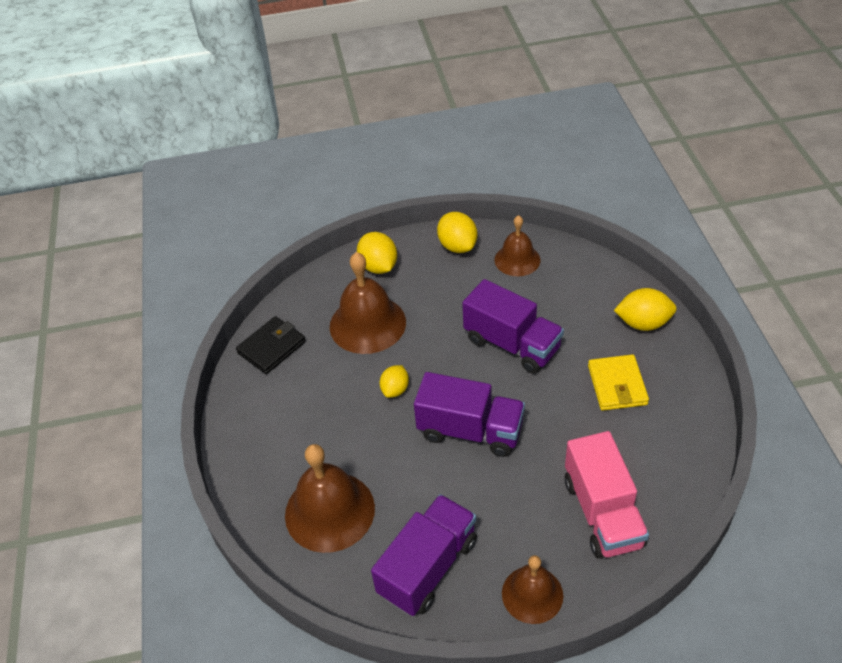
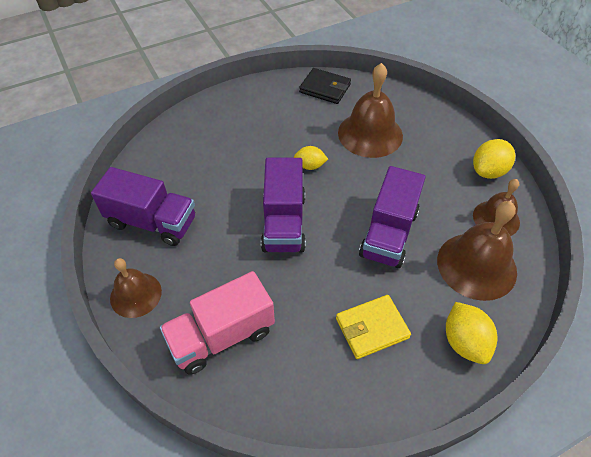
camera: 70 degrees right, 5 degrees up
(329, 511) = (191, 155): brown bell -> brown bell (476, 265)
(378, 266) = (435, 126): yellow lemon -> none

